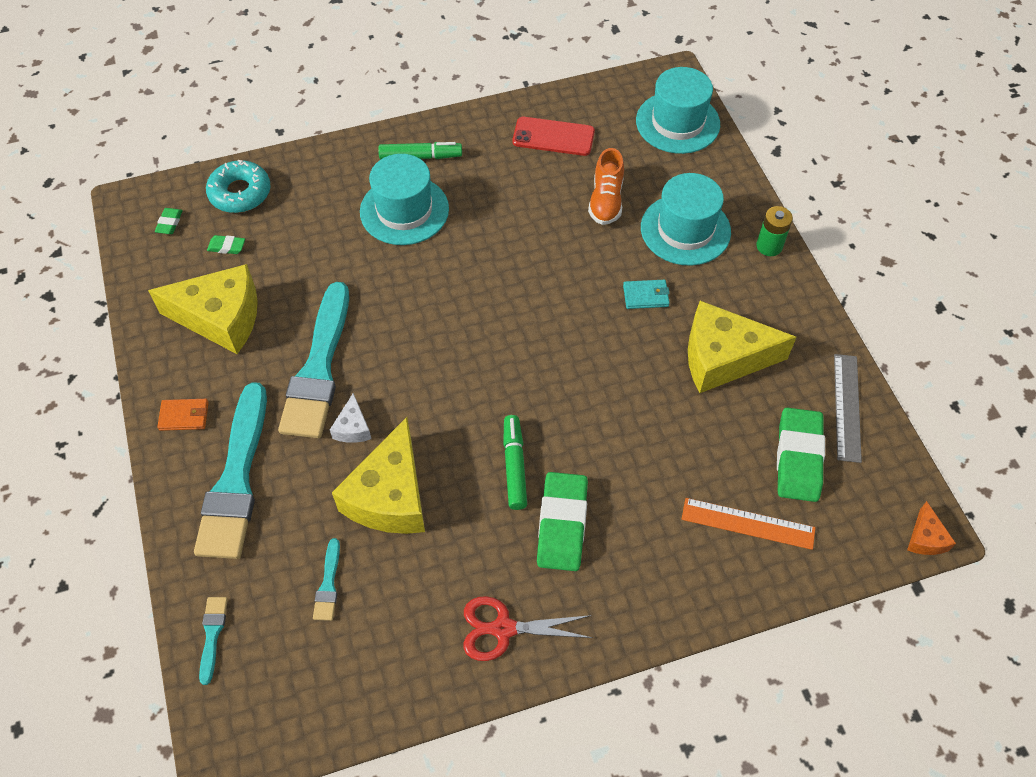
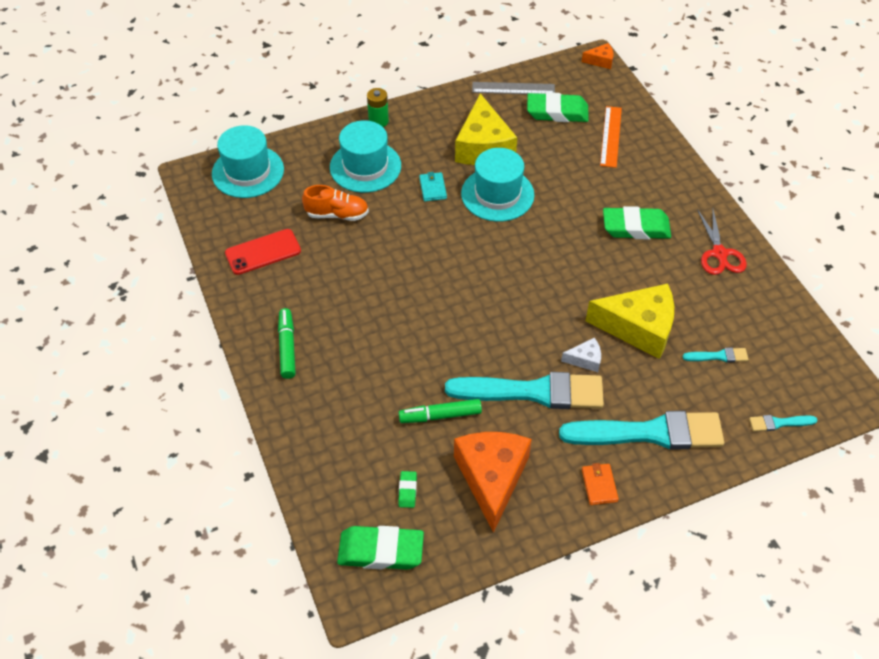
camera: 95 degrees left, 5 degrees down
(169, 223) = (380, 551): green eraser -> green eraser, size x2.21
(221, 318) = (491, 478): yellow cheese -> orange cheese
(240, 193) = (337, 493): turquoise donut -> none
(404, 210) = (354, 352): turquoise hat -> turquoise hat (497, 194)
(514, 466) = (596, 256): green marker -> green marker (440, 415)
(553, 137) = (263, 252): red phone -> red phone turned 60 degrees clockwise

